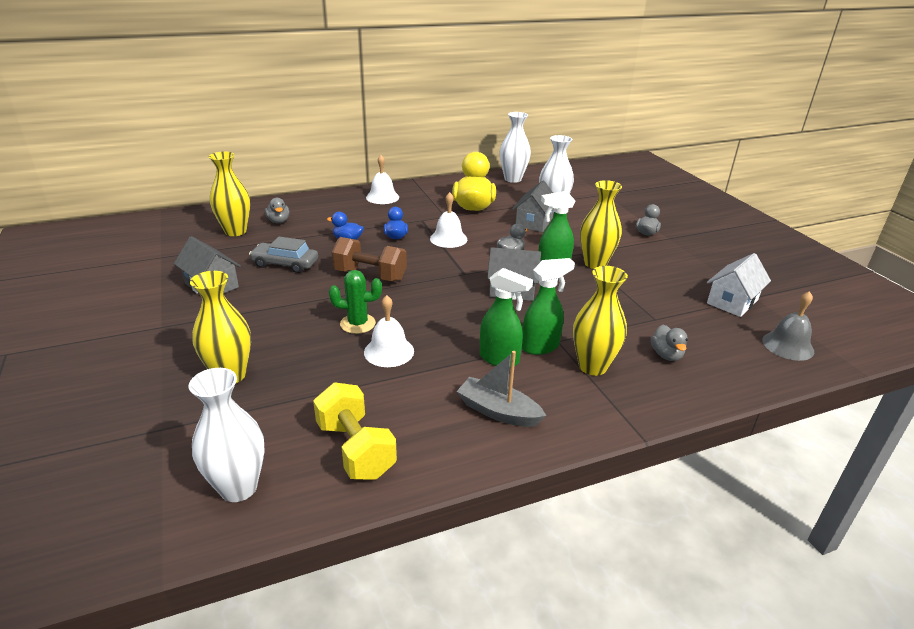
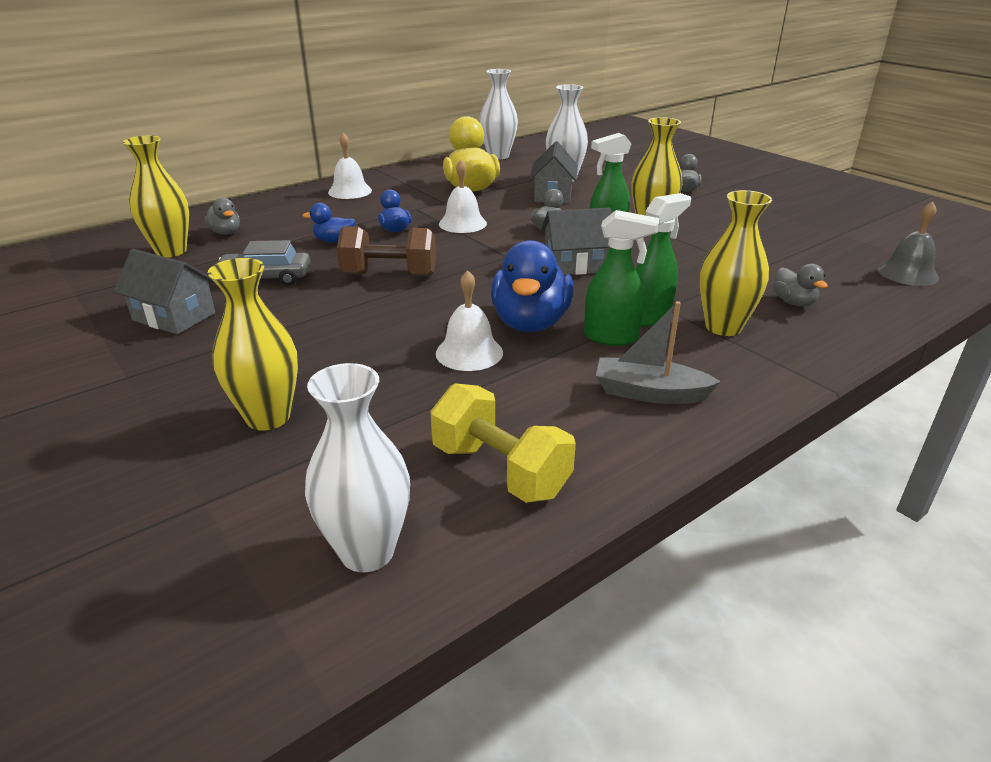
camera: 15 degrees left, 0 degrees up
(358, 324) = (408, 329): green cactus -> none
(447, 335) = (530, 323): none -> blue duck
(732, 302) = (822, 241): white house -> none

